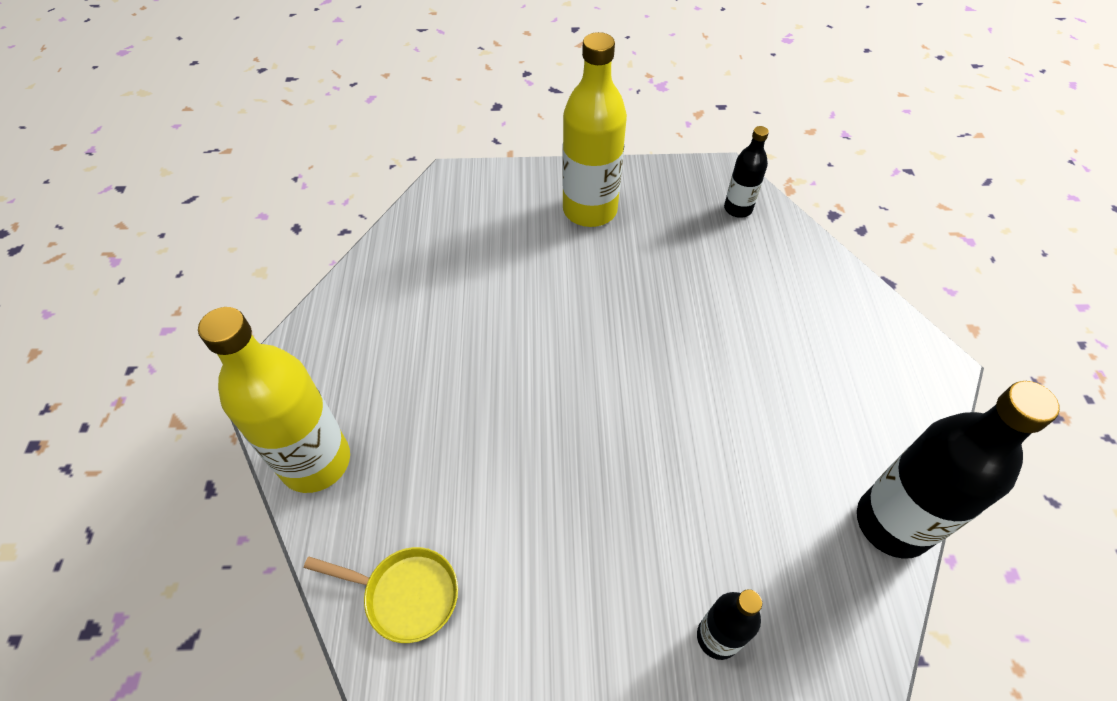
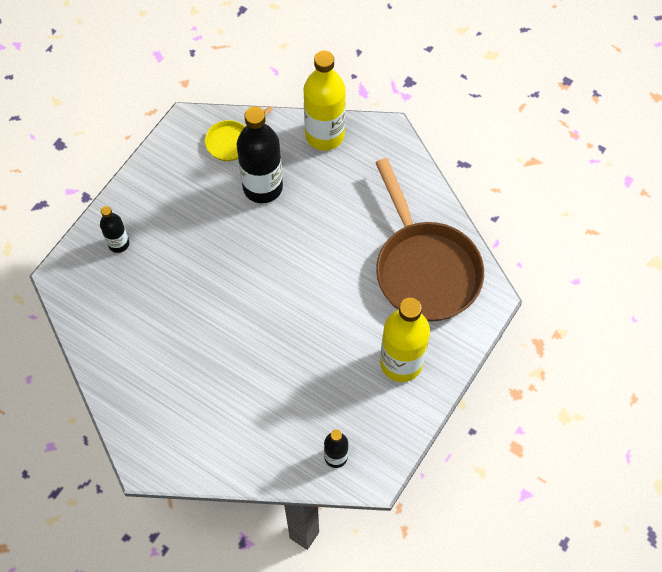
camera: 125 degrees right, 10 degrees up
(459, 245) = (425, 269): none -> brown pan
(892, 523) = (97, 356): black bottle -> black bottle (262, 187)

